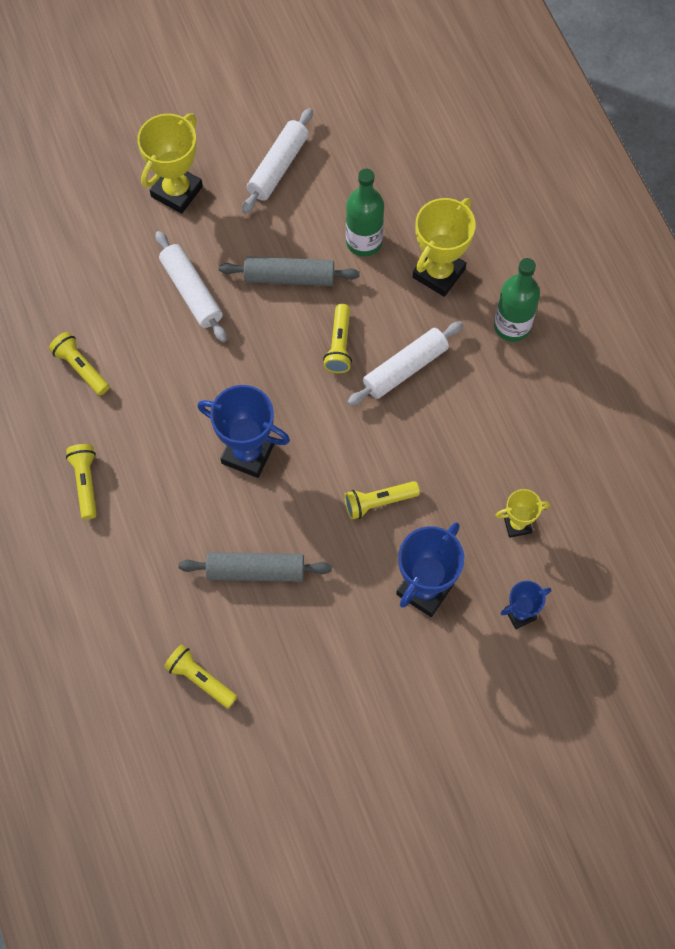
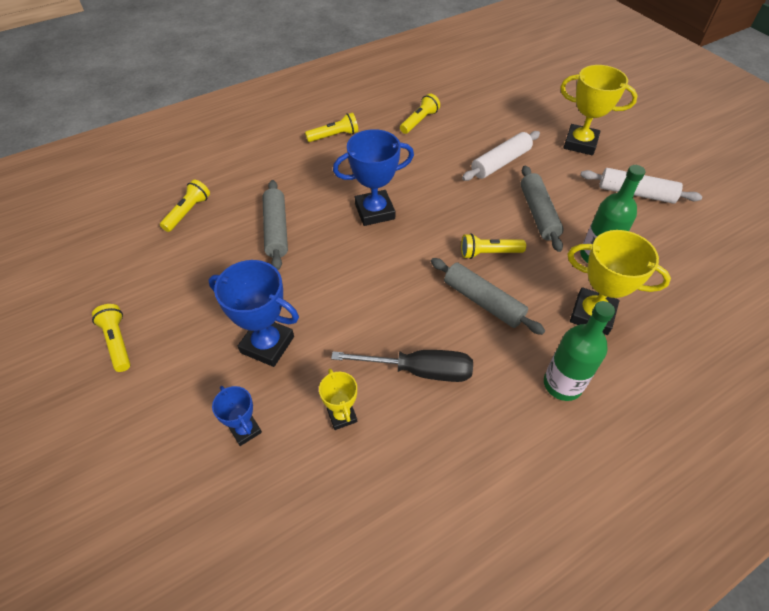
camera: 80 degrees right, 15 degrees down
(248, 453) = (374, 211): blue trophy -> blue trophy turned 60 degrees clockwise
(378, 502) = (347, 299): yellow flashlight -> yellow flashlight (117, 342)
(405, 368) = (483, 301): white rolling pin -> grey rolling pin
(478, 447) = (419, 370): none -> black screwdriver

